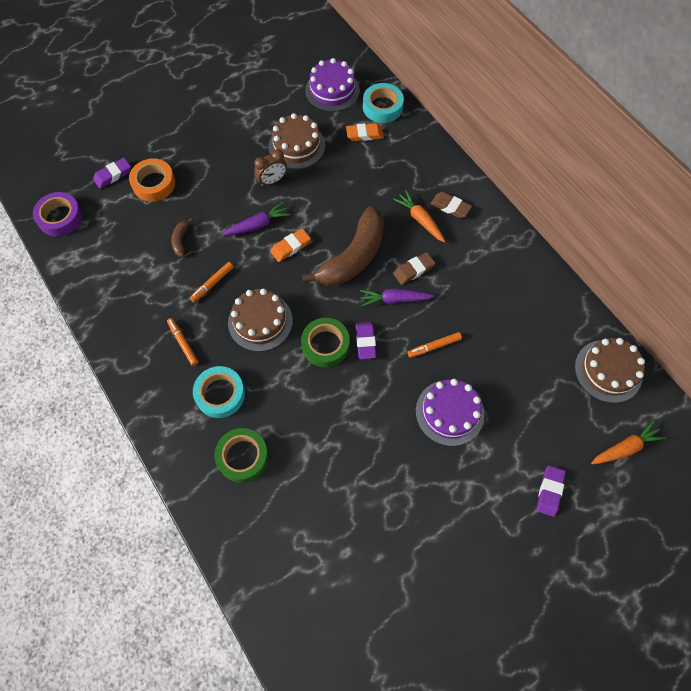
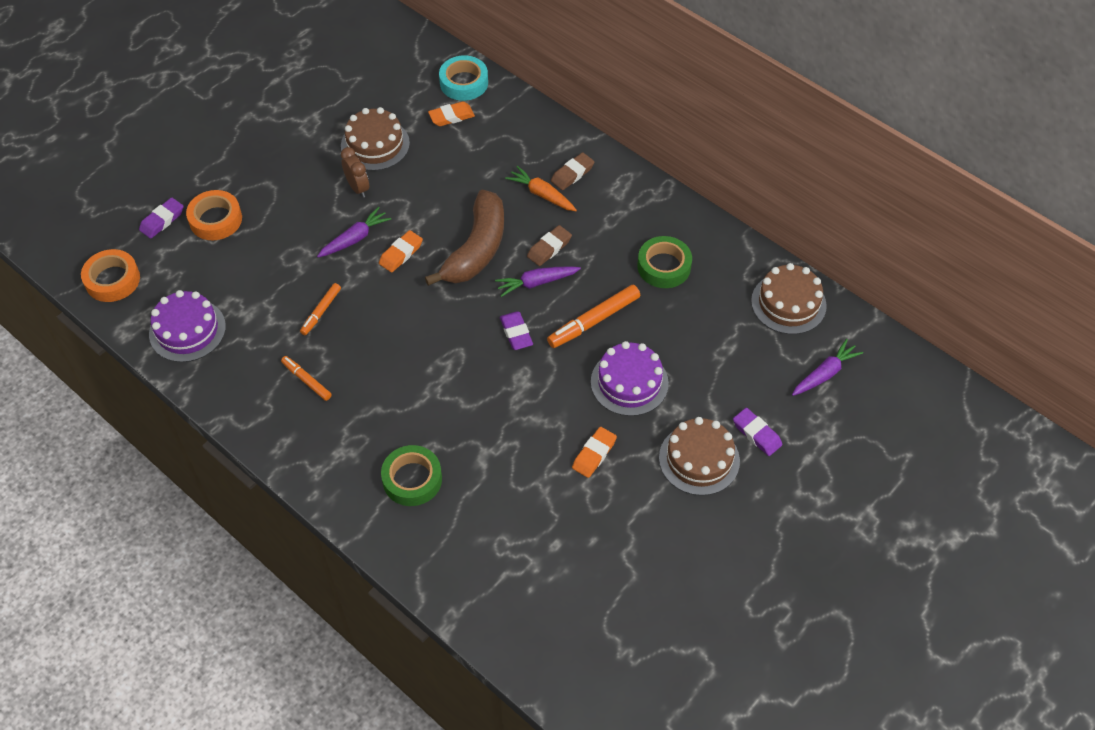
camera: 15 degrees left, 10 degrees down
(60, 217) = (112, 280): purple tape -> orange tape
(181, 240) = (269, 274): brown banana -> none
(220, 394) = (366, 423): turquoise tape -> none
(260, 321) = (389, 339): brown cake -> brown cake (699, 459)
(272, 181) = (358, 188): brown clock -> brown clock turned 75 degrees counterclockwise
(325, 345) = (472, 346): green tape -> green tape (664, 266)
(332, 90) = (399, 76): purple cake -> purple cake (187, 330)
(401, 473) = (594, 454): none -> orange eraser
(434, 346) = (594, 321): orange marker -> orange marker, size x1.66
(450, 207) = (572, 174): brown eraser -> brown eraser turned 60 degrees counterclockwise
(549, 491) = (756, 434): purple eraser -> purple eraser turned 45 degrees counterclockwise
(625, 448) = (825, 374): orange carrot -> purple carrot

